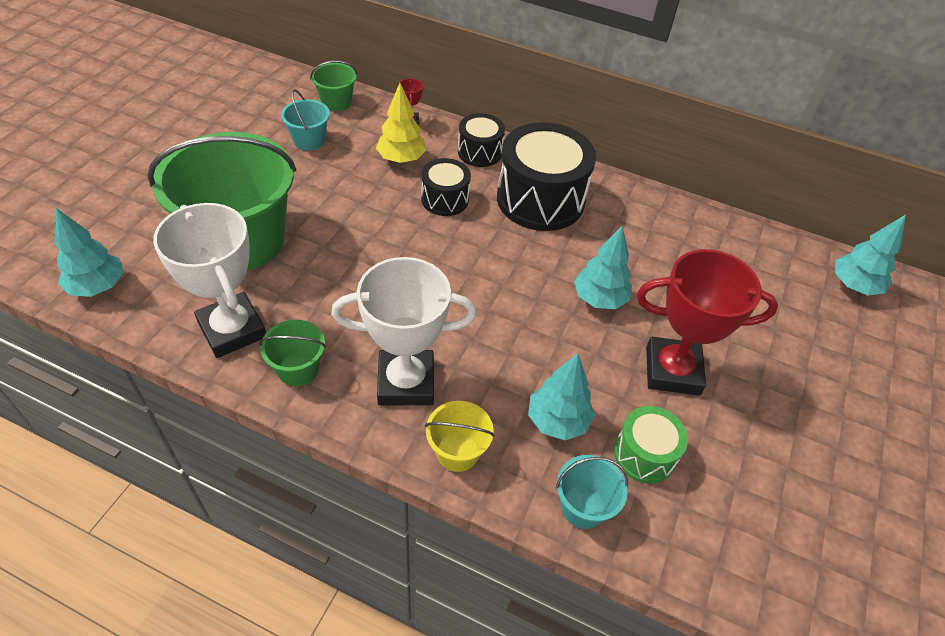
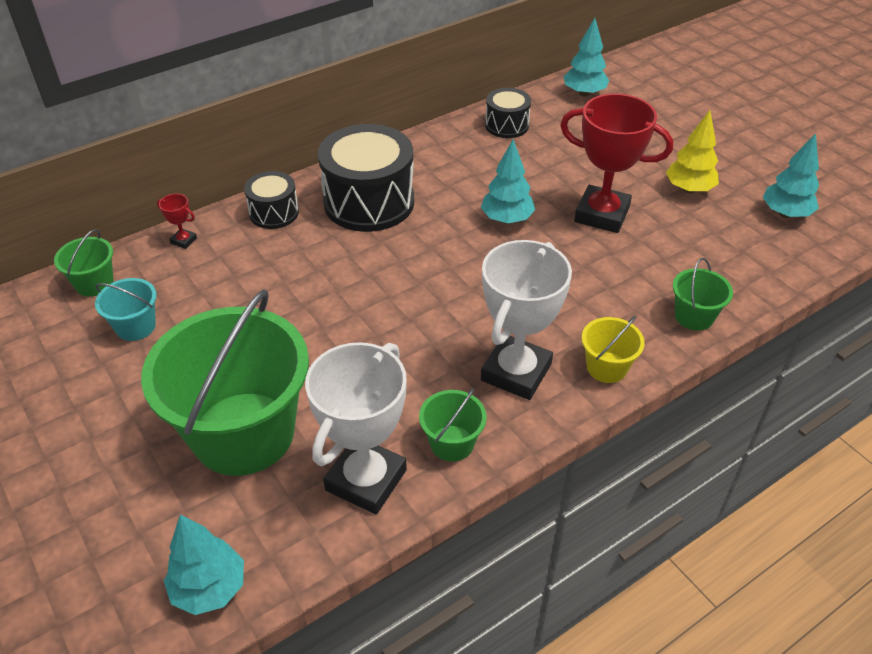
camera: 55 degrees left, 5 degrees down
(232, 330) = (366, 480): white trophy -> white trophy turned 60 degrees counterclockwise
(401, 159) = (233, 268): yellow tree -> yellow tree (689, 189)
(445, 199) = (316, 261): black drum -> black drum (507, 125)
(557, 421) = (611, 296): turquoise tree -> turquoise tree (785, 213)
(583, 507) = (694, 316): turquoise bucket -> green bucket
(644, 454) = (666, 264): green drum -> none
(672, 371) = (602, 214): red trophy -> red trophy turned 75 degrees clockwise

